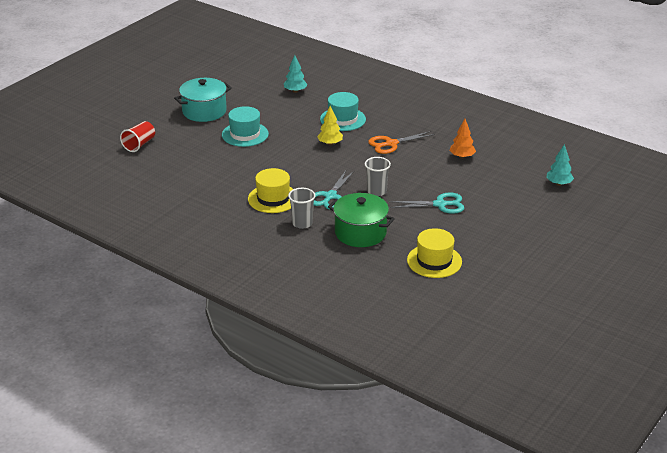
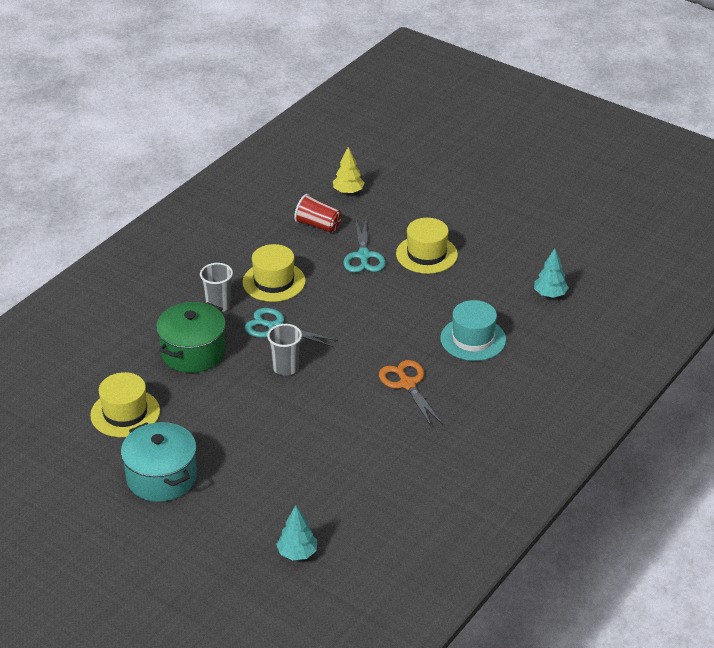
camera: 90 degrees right, 5 degrees up
(139, 144) = (398, 176): red cup -> red cup (318, 225)
(204, 111) = (484, 219): turquoise pot -> turquoise pot (161, 477)
(245, 134) = (426, 254): turquoise hat -> yellow hat
(330, 143) = (406, 327): yellow tree -> yellow tree (348, 192)
(440, 204) = (250, 425): turquoise scissors -> turquoise scissors (363, 256)
(462, 157) = (373, 454): orange tree -> none

